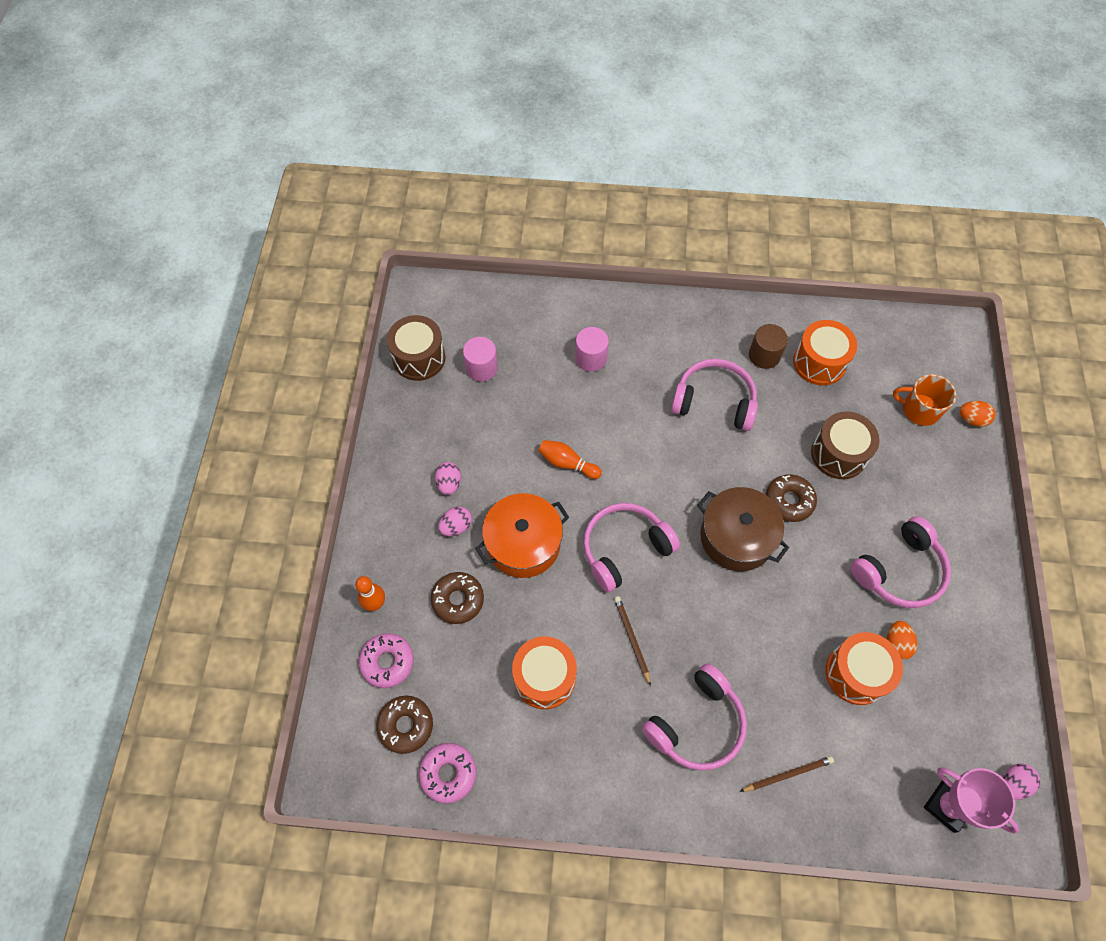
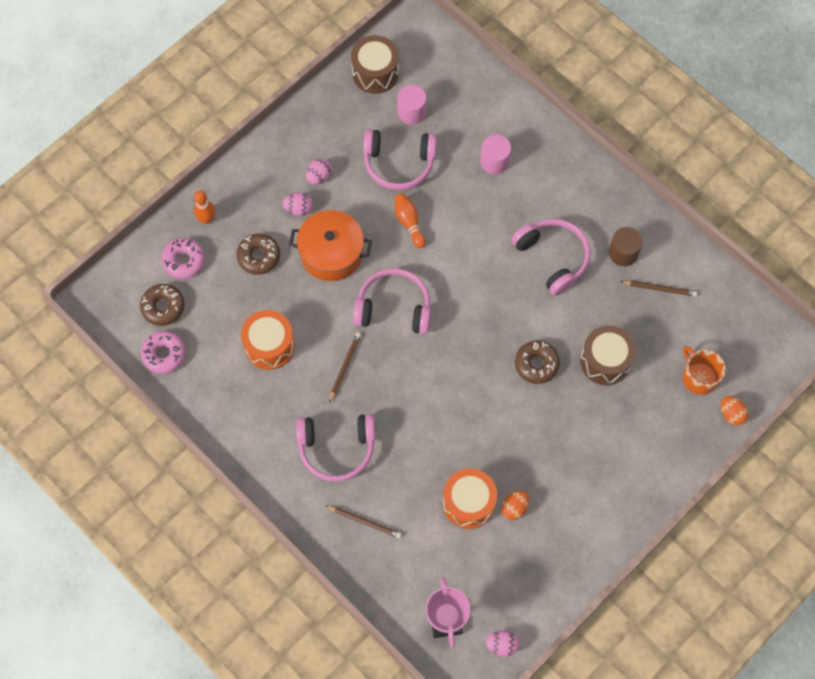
camera: 40 degrees right, 5 degrees up
(736, 537) = (476, 359): brown pot -> none
(819, 362) = (659, 288): orange drum -> brown pencil
(899, 571) = (566, 467): pink headphones -> pink headphones (399, 163)

